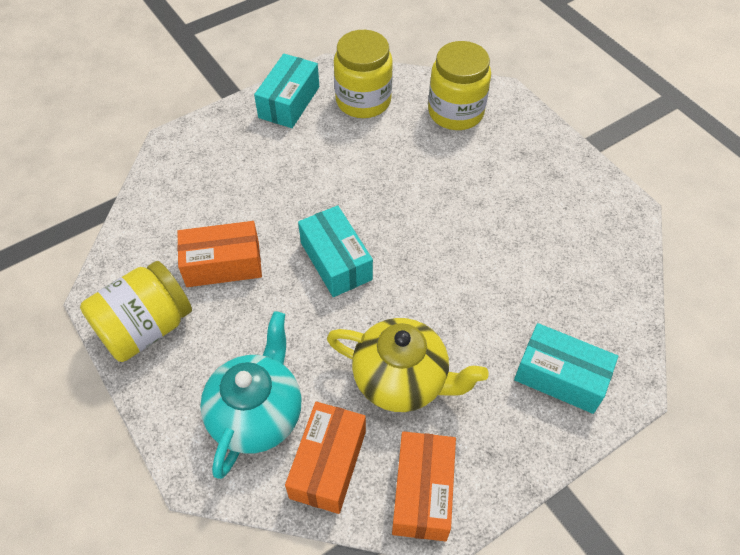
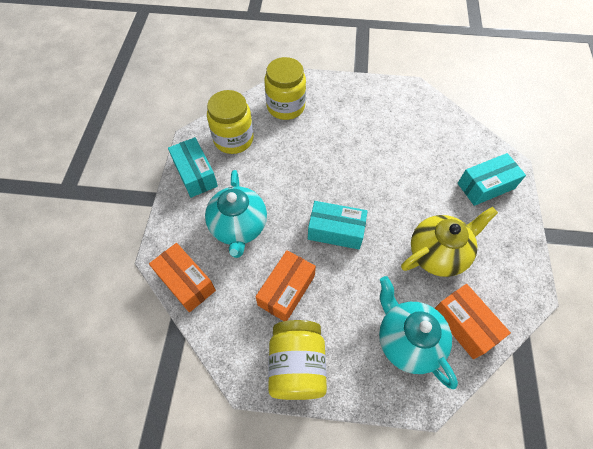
camera: 50 degrees left, 5 degrees up
(260, 177) = (239, 227): none -> turquoise teapot
(422, 492) = (510, 291): orange box -> orange box (186, 282)

